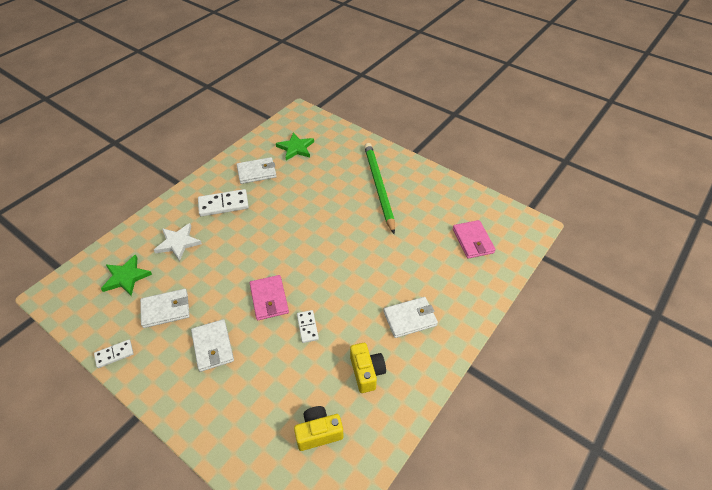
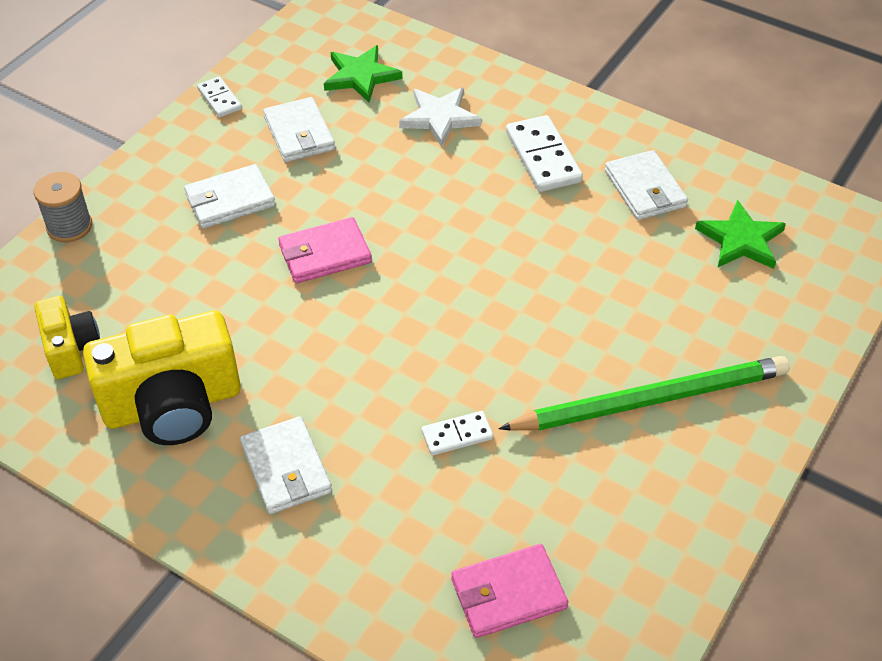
camera: 85 degrees right, 0 degrees up
(209, 444) = (69, 226): none -> grey spool
(307, 327) = (266, 313): white domino -> white domino (457, 435)
(366, 372) = (173, 405): yellow camera -> yellow camera, size x1.82

